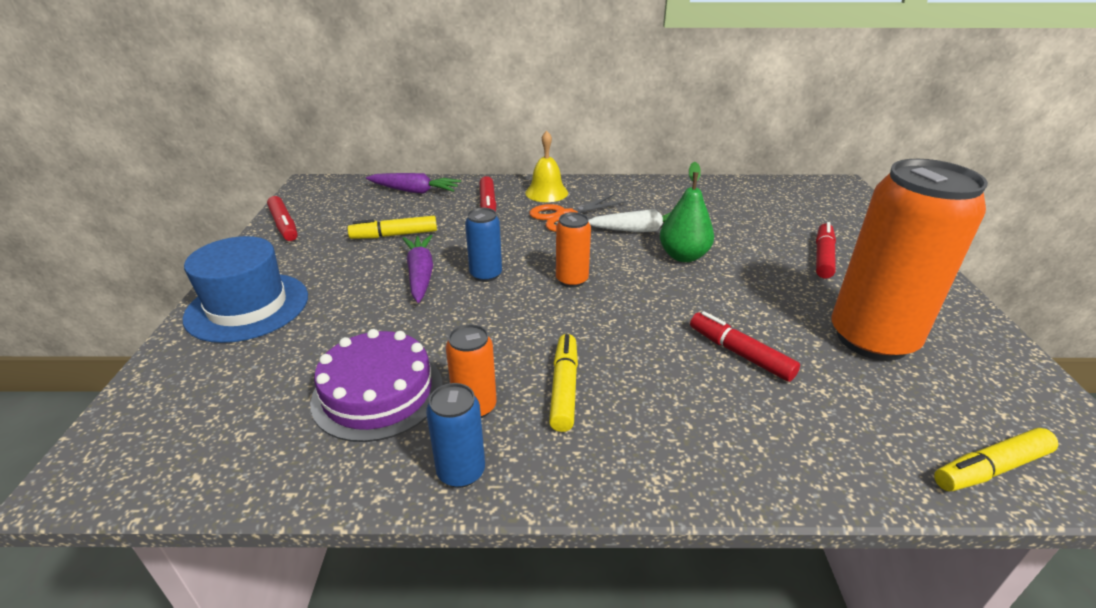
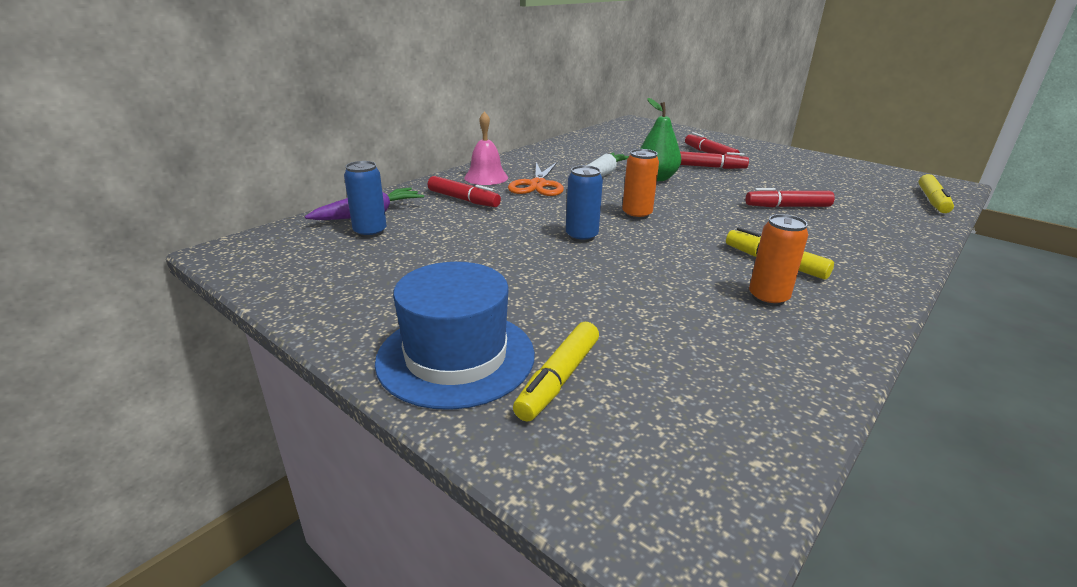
camera: 50 degrees left, 5 degrees down
(284, 225) = (299, 290): red marker -> red marker (709, 167)
(378, 392) = (708, 329): purple cake -> none
(394, 235) = (442, 247): yellow marker -> yellow marker (559, 379)
(420, 274) = (538, 258): purple carrot -> none
(461, 472) = (845, 327): blue can -> blue can (370, 232)
(546, 192) = (486, 177): yellow bell -> pink bell
(872, 339) = (806, 177): orange can -> none

